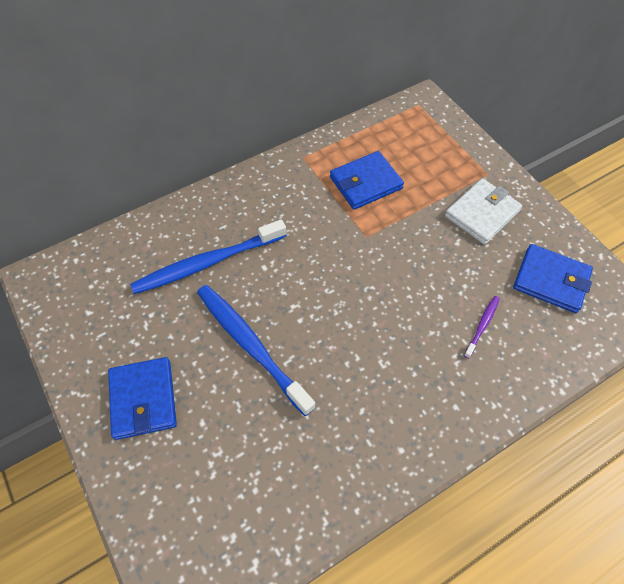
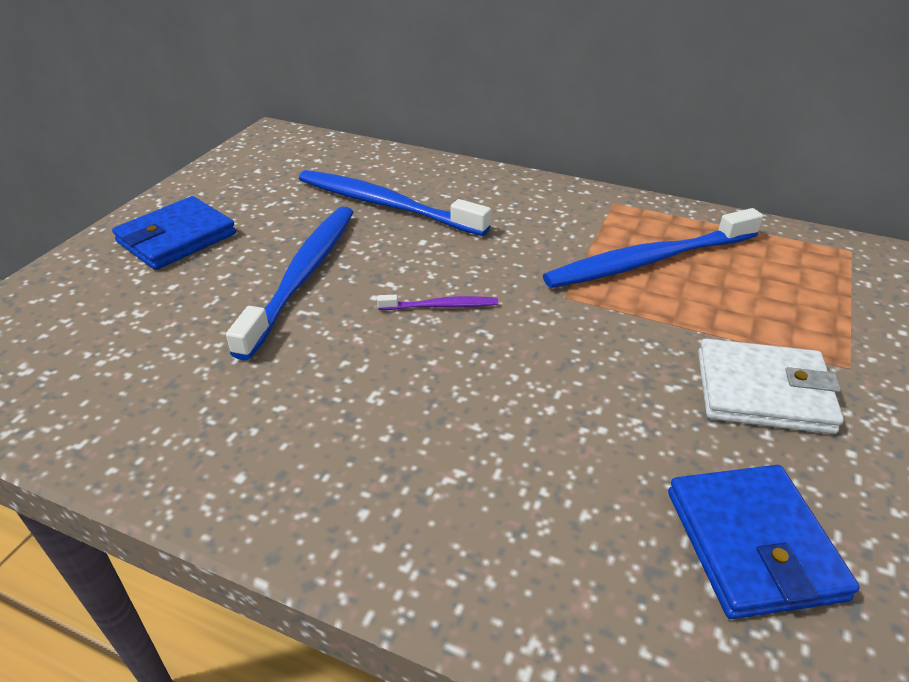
camera: 55 degrees right, 20 degrees down
(365, 183) = (647, 261): blue wallet -> blue toothbrush
(482, 325) = (550, 482): purple toothbrush -> purple toothbrush (441, 306)

